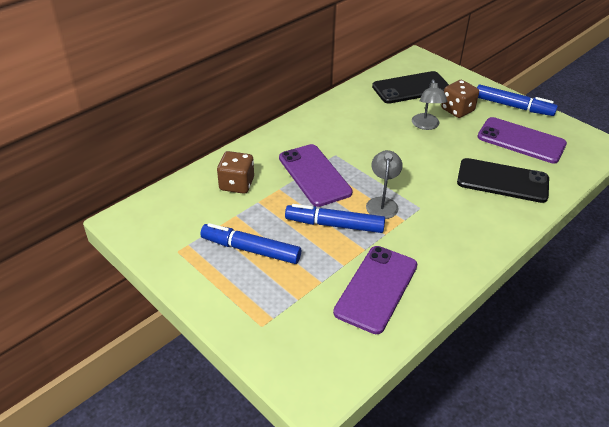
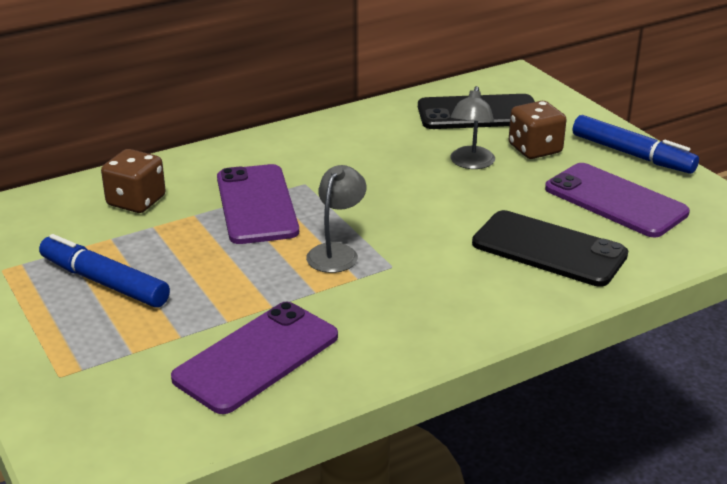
camera: 15 degrees right, 10 degrees down
(334, 225) = (246, 269): blue marker -> none

